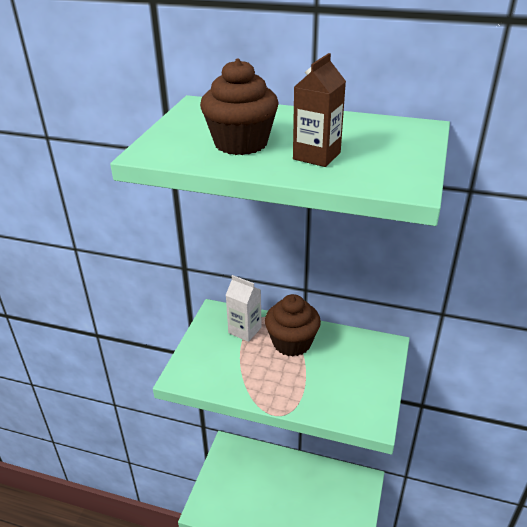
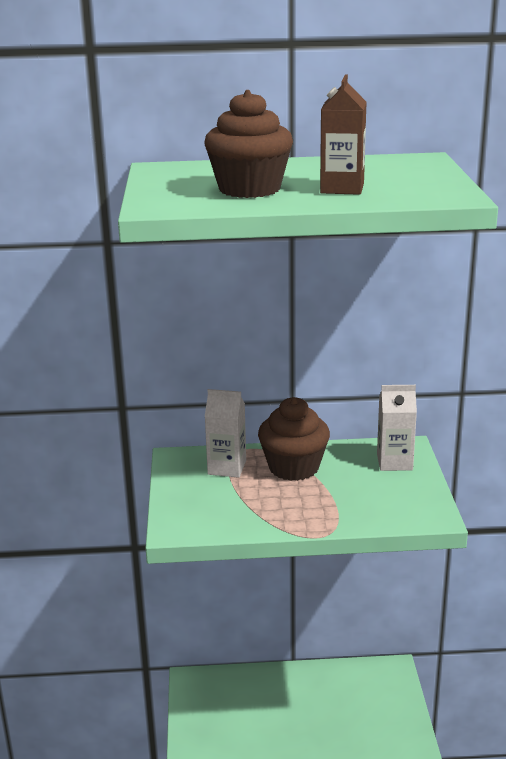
camera: 20 degrees left, 10 degrees down
(370, 358) = (394, 462): none -> white carton

